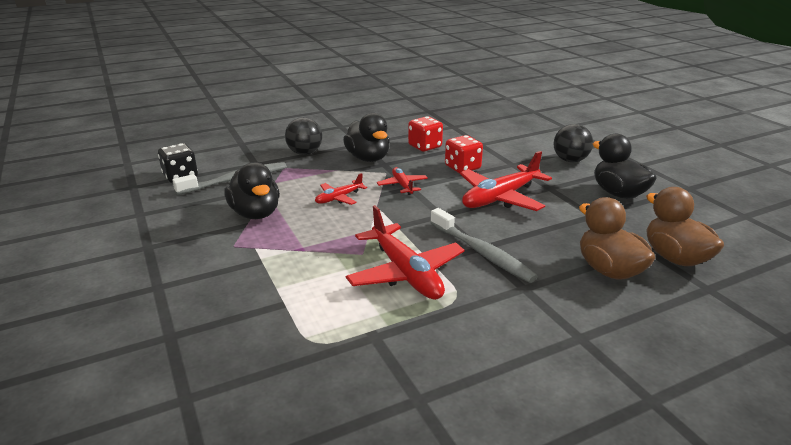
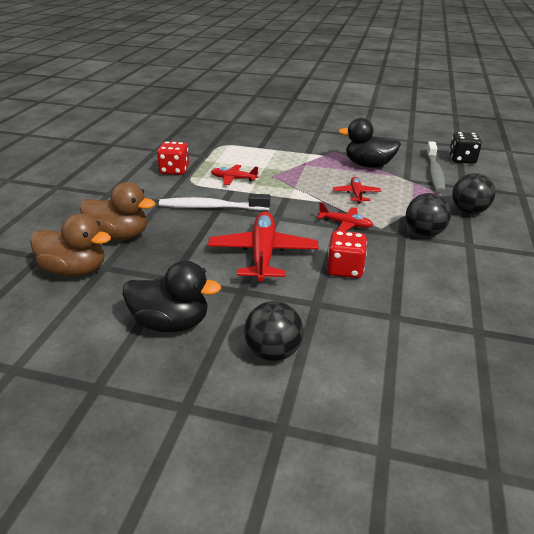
camera: 130 degrees right, 5 degrees up
(368, 158) = (424, 233): black duck -> black ball
(405, 273) = (233, 179): red plane -> red plane, size x0.53
(425, 146) = (424, 276): red dice -> red dice (174, 170)
(482, 253) = (211, 207): grey toothbrush -> white toothbrush

